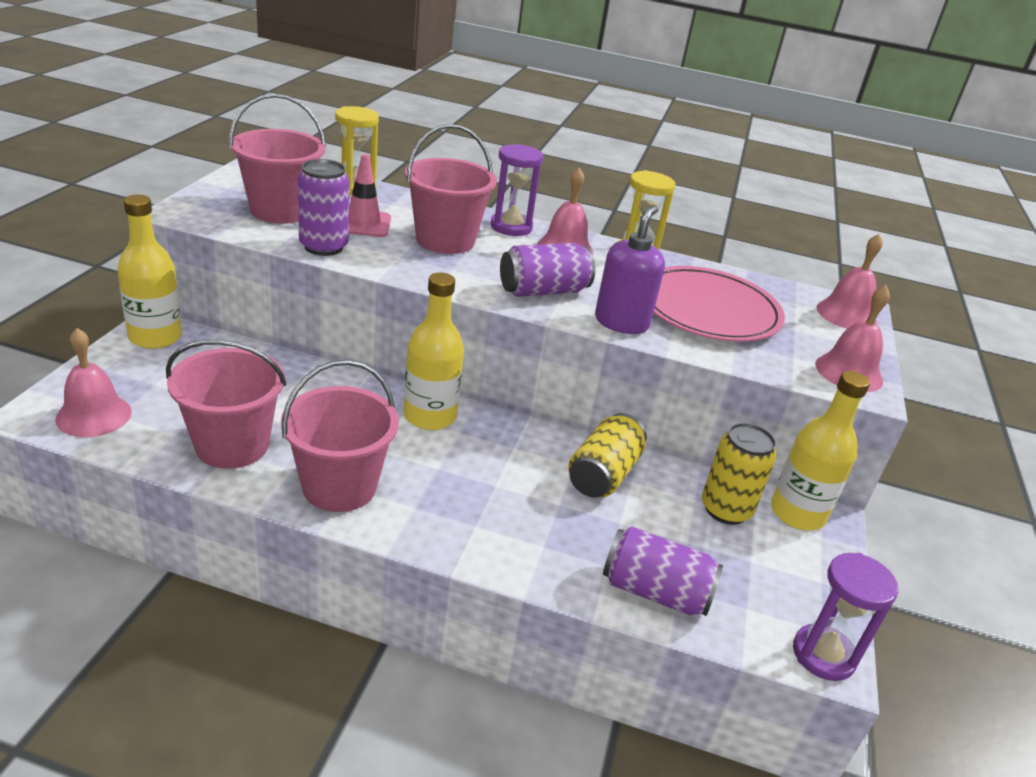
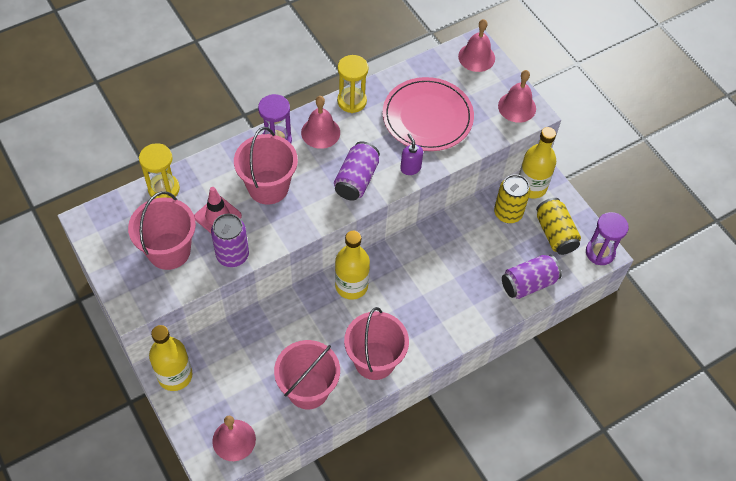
camera: 45 degrees left, 25 degrees up
(603, 474) = (450, 243): yellow can -> yellow can (555, 234)
(621, 322) = (410, 168): purple soap dispenser -> purple soap dispenser, size x0.62

